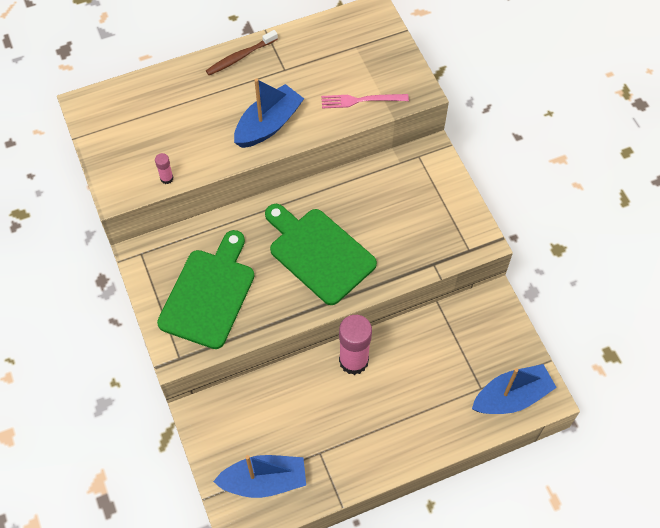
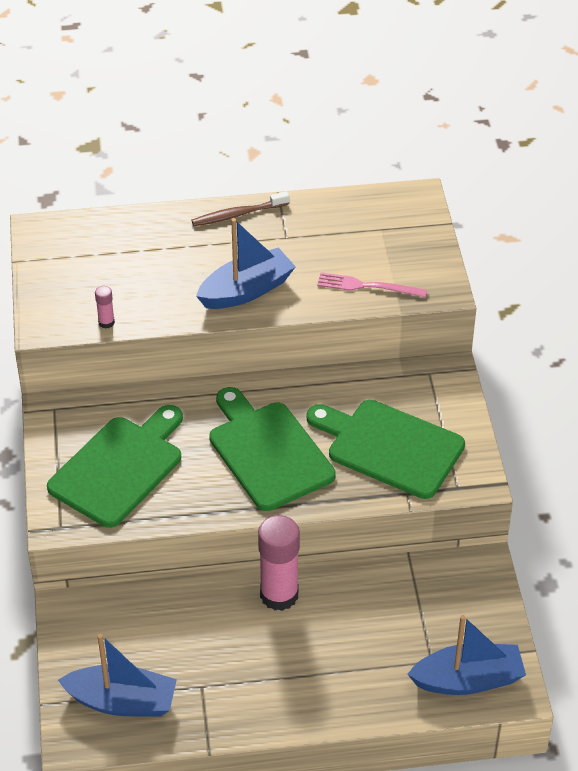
camera: 15 degrees right, 15 degrees down
(409, 227) = (390, 447): none -> green cutting board

